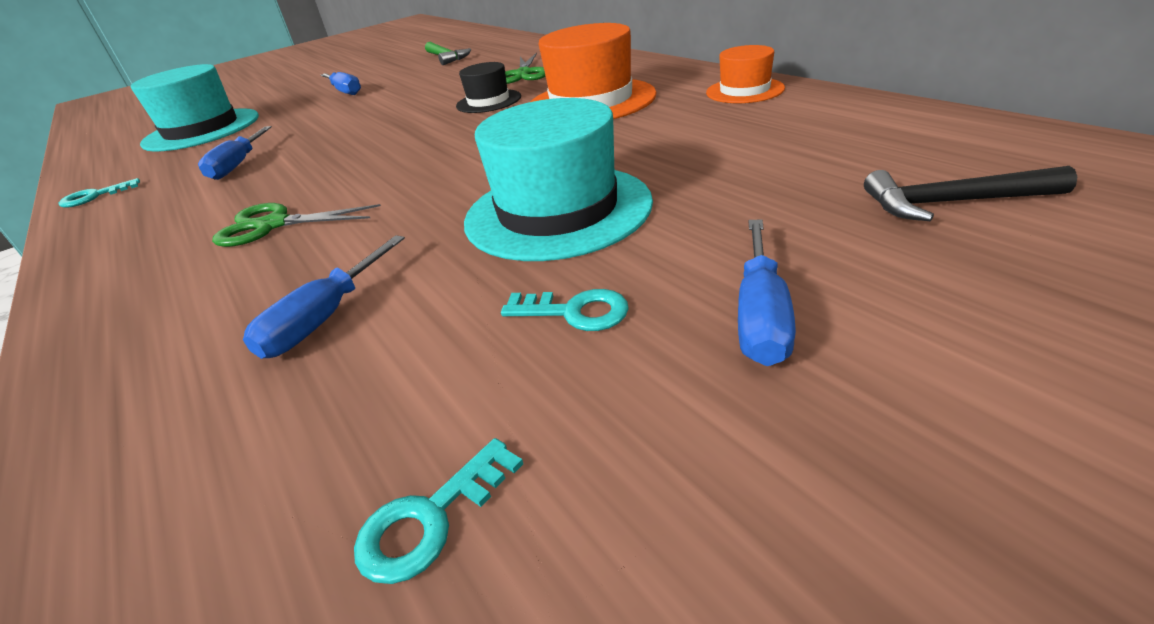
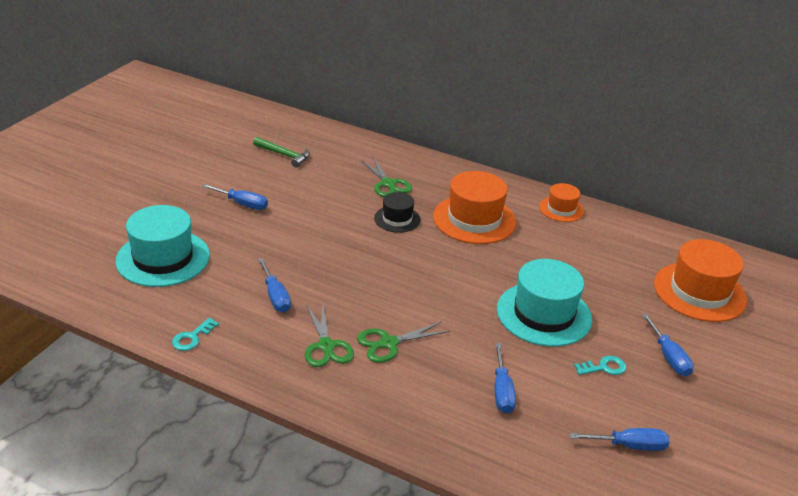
camera: 35 degrees left, 0 degrees up
(199, 219) = (326, 346): none -> green scissors
(431, 518) = (629, 446): turquoise key -> blue screwdriver
(952, 202) = (699, 292): black hammer -> orange hat

